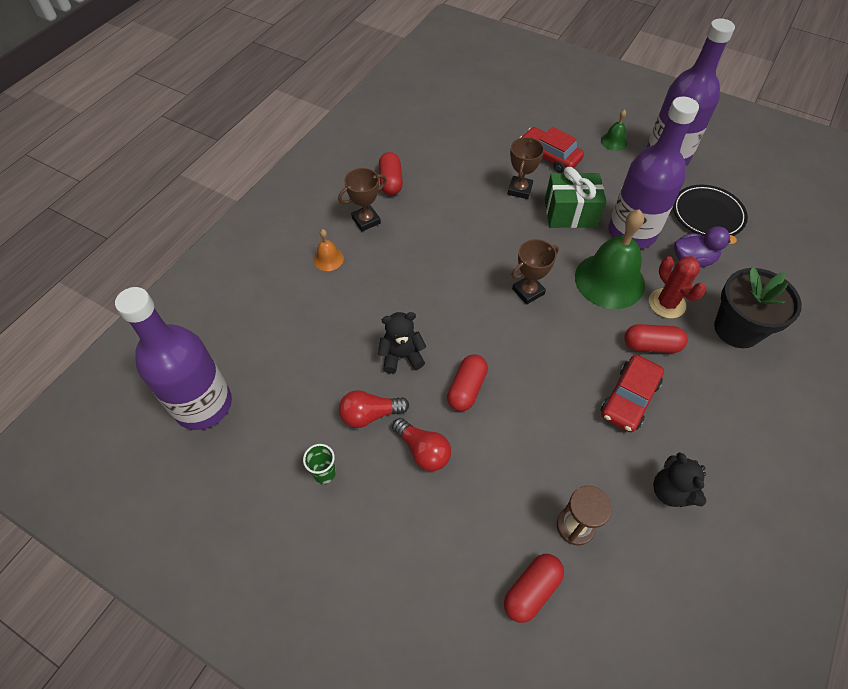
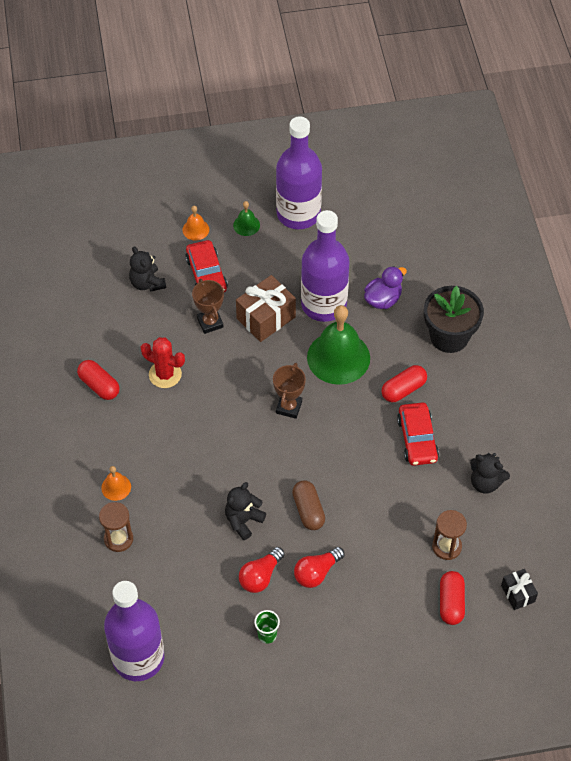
camera: 40 degrees left, 0 degrees up
(289, 298) = (118, 539): none -> brown hourglass
(366, 220) = (113, 434): brown trophy -> none
(423, 450) = (317, 572): red light bulb -> red light bulb turned 135 degrees clockwise
(466, 389) = (308, 510): red capsule -> brown capsule
(496, 137) = (147, 283): none -> black teddy bear
(549, 156) = (206, 274): red car -> red car turned 105 degrees counterclockwise
(568, 123) = (195, 229): none -> orange bell
(570, 213) = (266, 318): green gift -> brown gift
(617, 643) = (517, 593): none -> black gift
(667, 303) = (390, 349): red cactus -> red cactus (165, 374)
(707, 214) = (366, 250): black plate -> none

